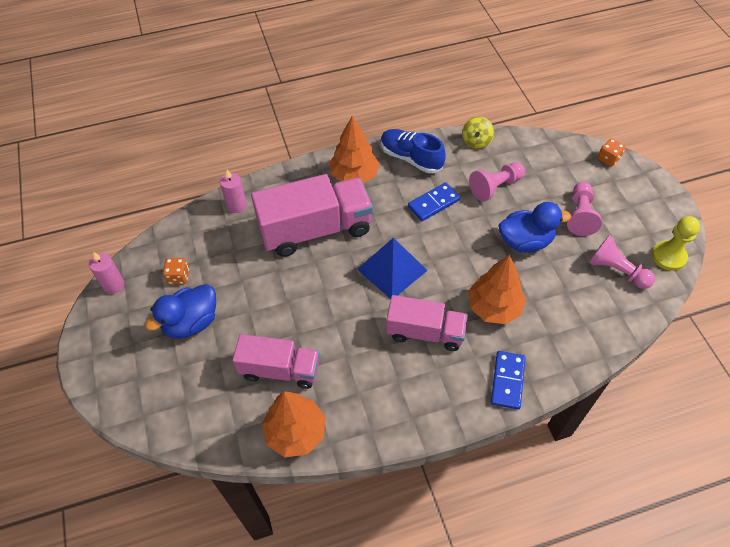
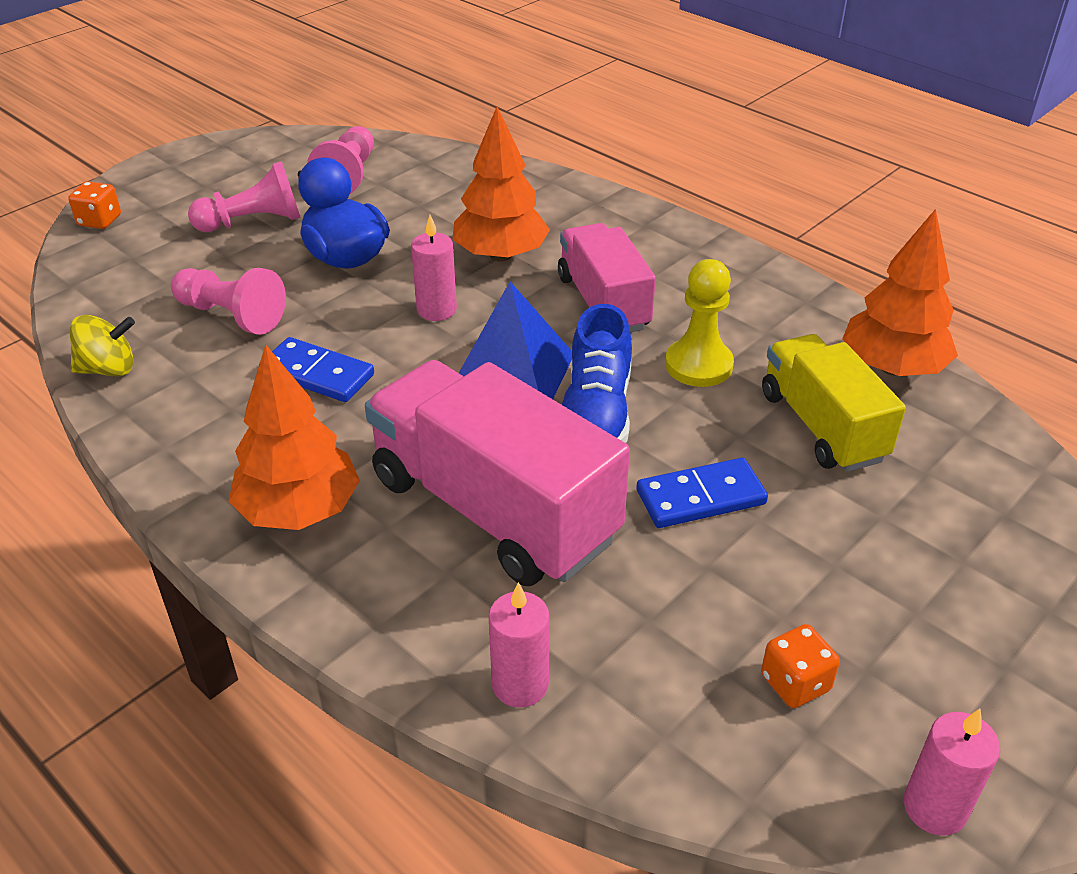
camera: 120 degrees left, 15 degrees down
(191, 322) = (867, 594): blue duck -> none
(280, 370) = (822, 426): pink truck -> yellow truck
(411, 158) = (201, 443): blue shoe -> blue shoe (596, 415)
(458, 261) = (436, 310): none -> pink candle
(507, 381) = (612, 217): blue domino -> blue domino (700, 497)
(668, 256) = (293, 144): yellow pawn -> yellow pawn (698, 365)

